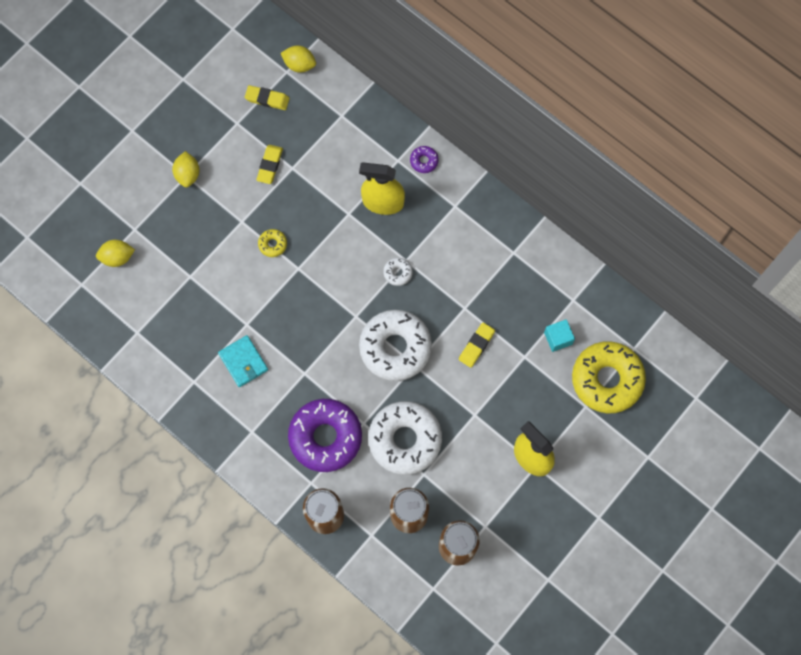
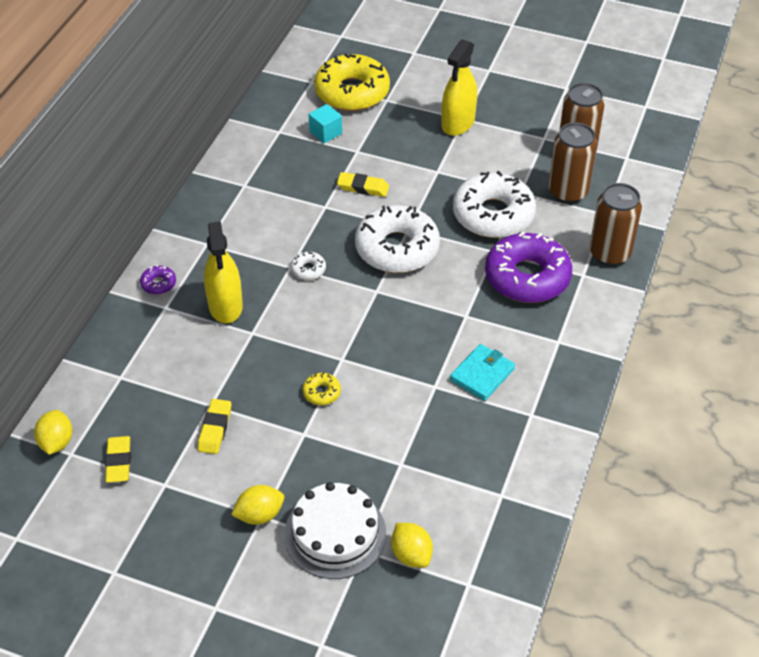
camera: 110 degrees left, 25 degrees down
(153, 216) = (335, 533): none -> white cake
(270, 165) = (215, 429): yellow eraser -> yellow eraser turned 75 degrees counterclockwise

